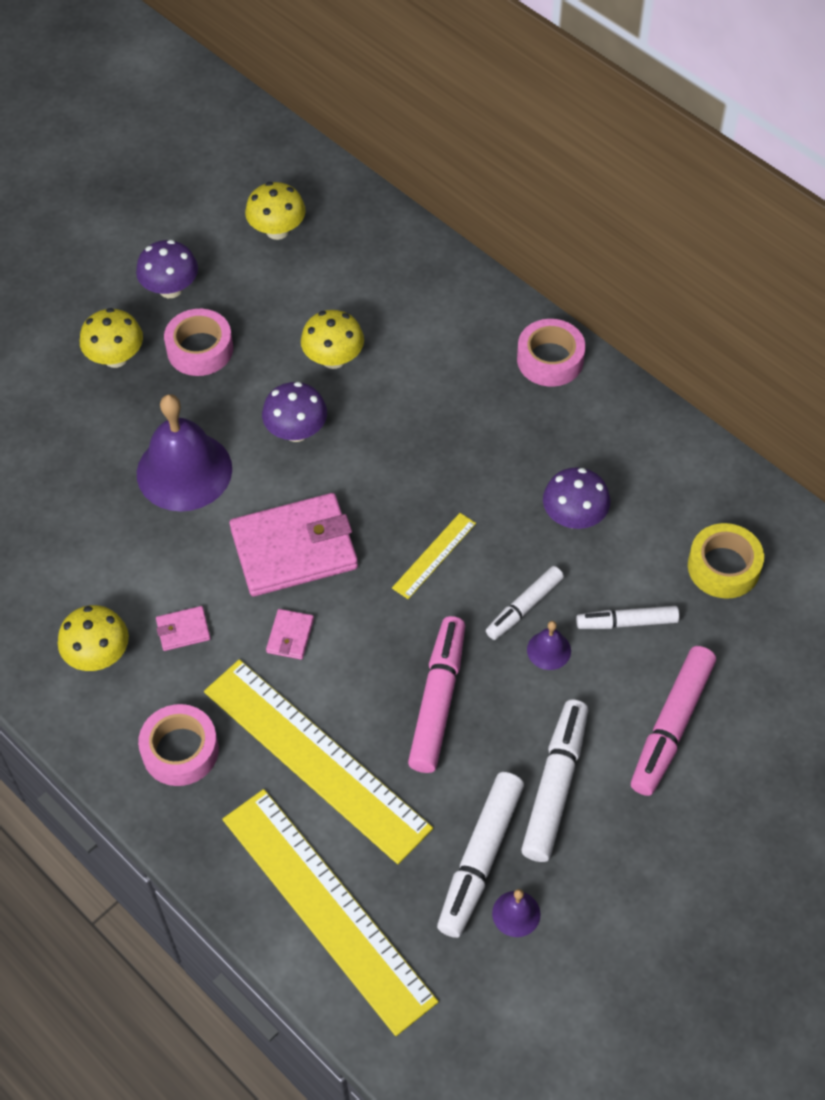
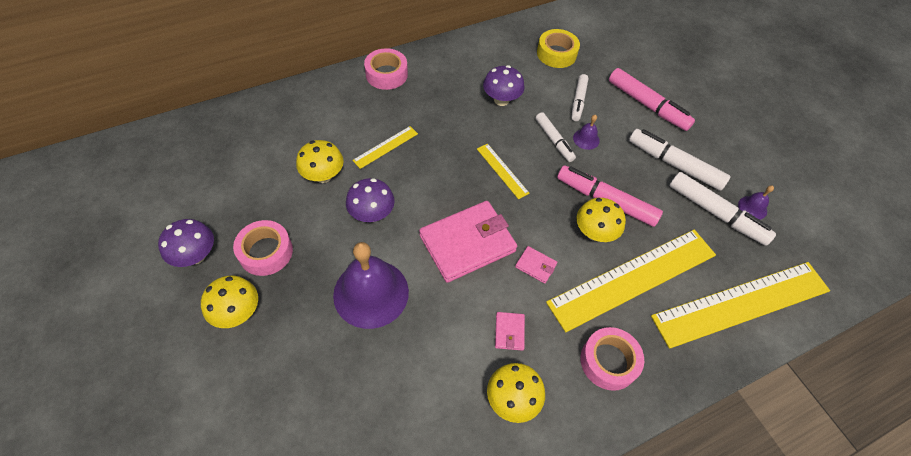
camera: 75 degrees left, 0 degrees up
(277, 230) = (190, 174): yellow mushroom -> yellow mushroom (594, 233)
(294, 548) = (467, 243): pink wallet -> pink wallet turned 60 degrees clockwise
(412, 407) = (385, 147): none -> yellow ruler

